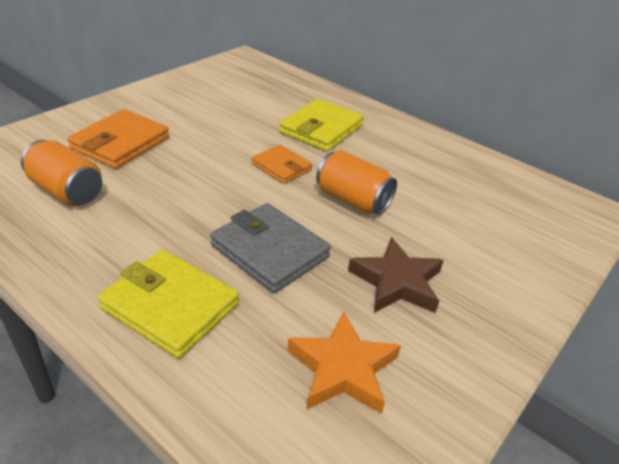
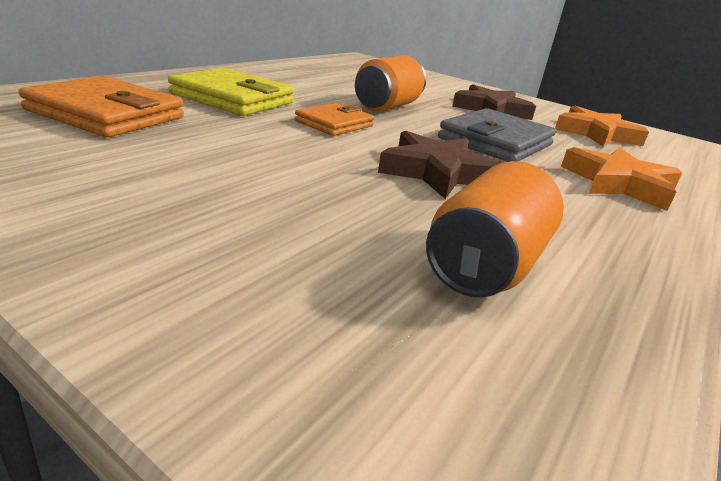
camera: 95 degrees left, 10 degrees down
(120, 143) = (290, 224): orange wallet -> orange wallet (106, 114)
(170, 306) = (618, 184): yellow wallet -> orange star
(188, 199) = (437, 172): none -> brown star

